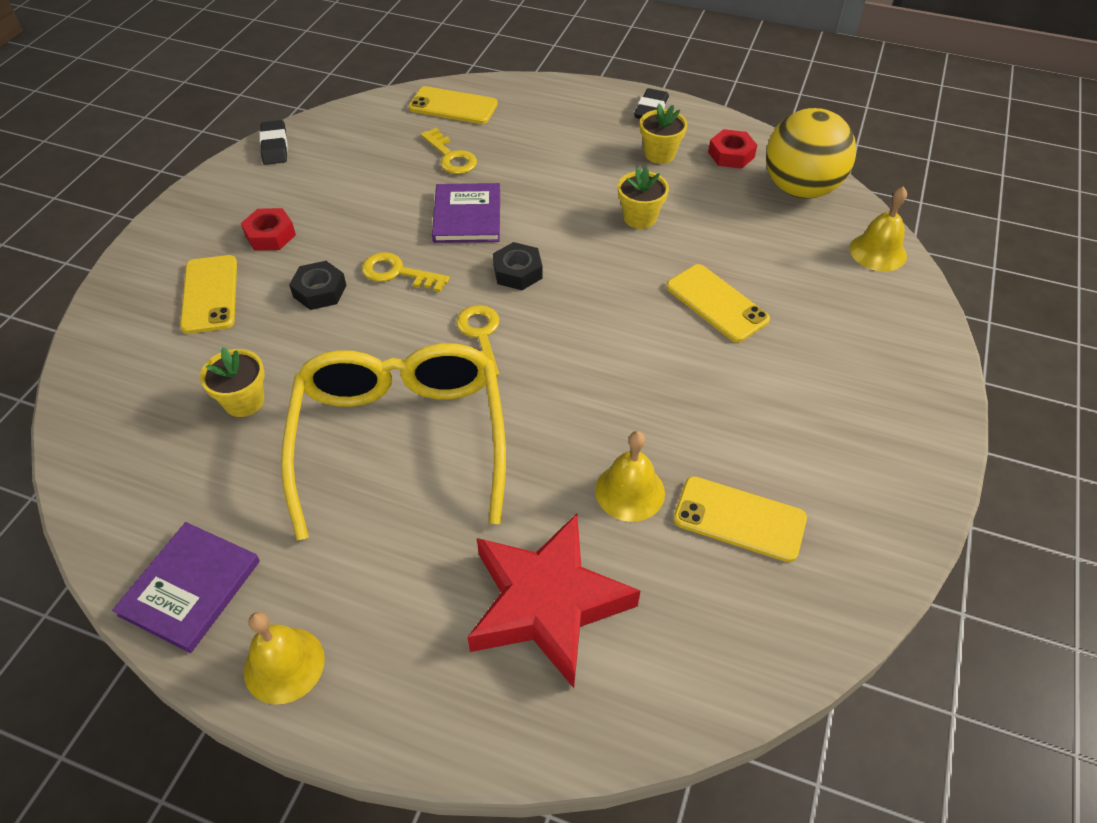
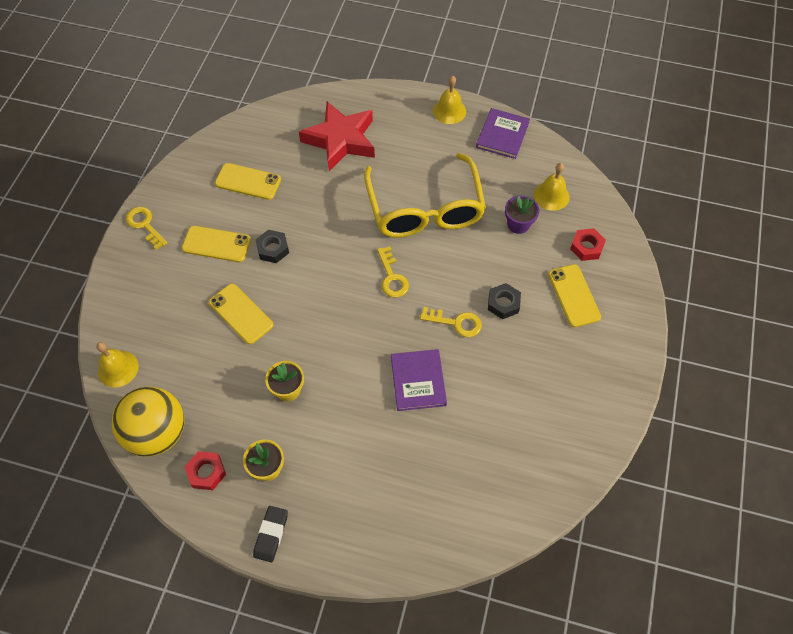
camera: 175 degrees right, 10 degrees up
(244, 401) = (518, 224): yellow flower pot -> purple flower pot
(270, 235) = (556, 350): red nut -> red nut (586, 247)
(275, 146) = (595, 451): black eraser -> none
(451, 157) = (443, 450): yellow key -> yellow key (145, 225)
(453, 106) = (455, 523): yellow phone -> yellow phone (216, 244)
(517, 272) = (374, 330): black nut -> black nut (273, 249)
(630, 491) = (302, 191): yellow bell -> yellow bell (551, 196)

